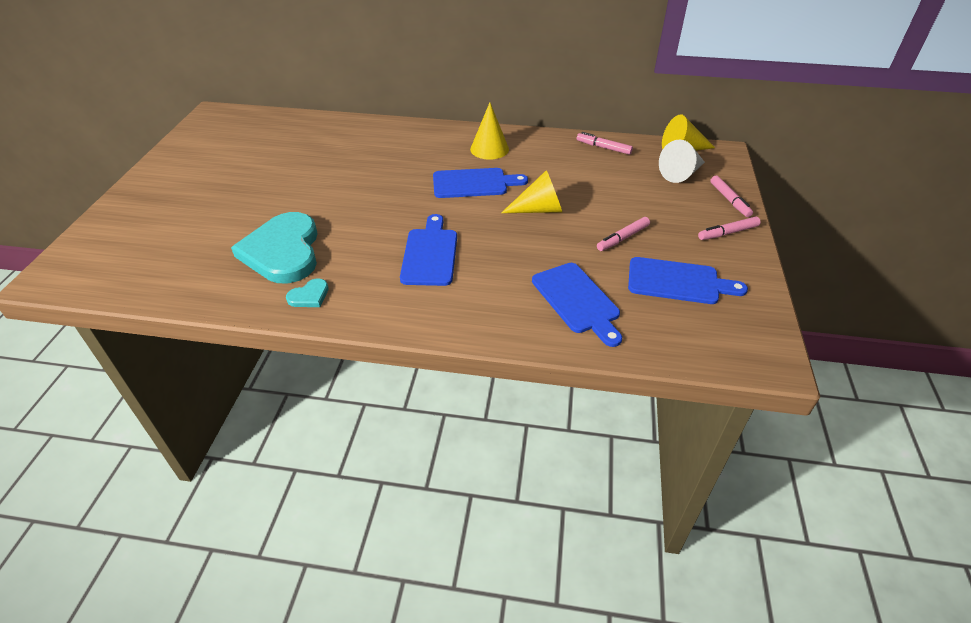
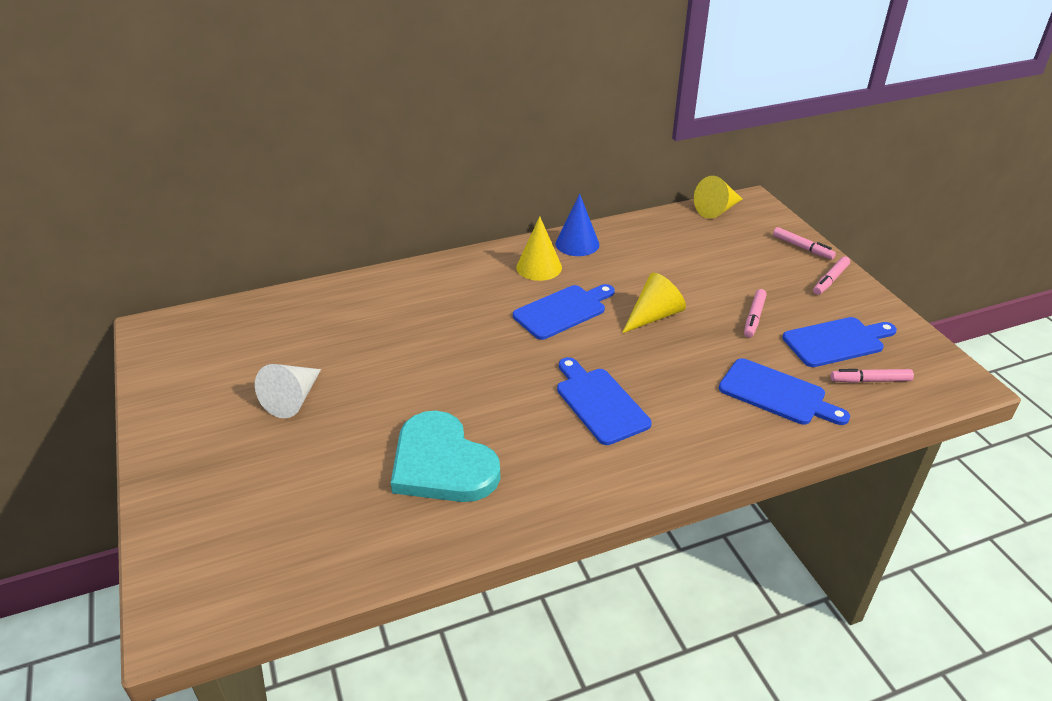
camera: 30 degrees left, 5 degrees down
(309, 296) = (526, 499): turquoise heart -> none
(536, 142) = (577, 244): none -> blue cone
(603, 147) = (647, 230): pink marker -> pink marker (870, 380)
(681, 174) = (739, 235): white cone -> white cone (293, 399)

